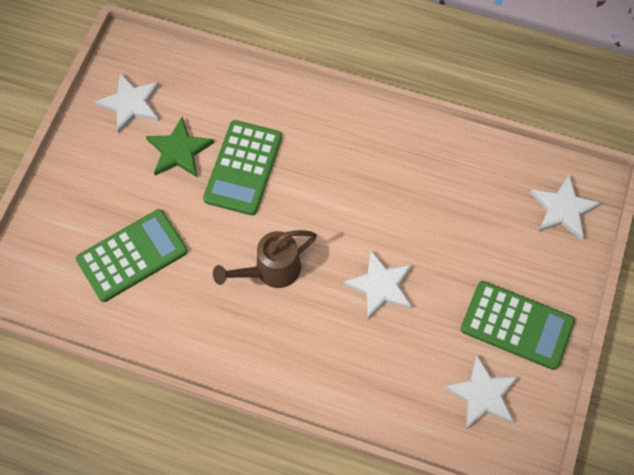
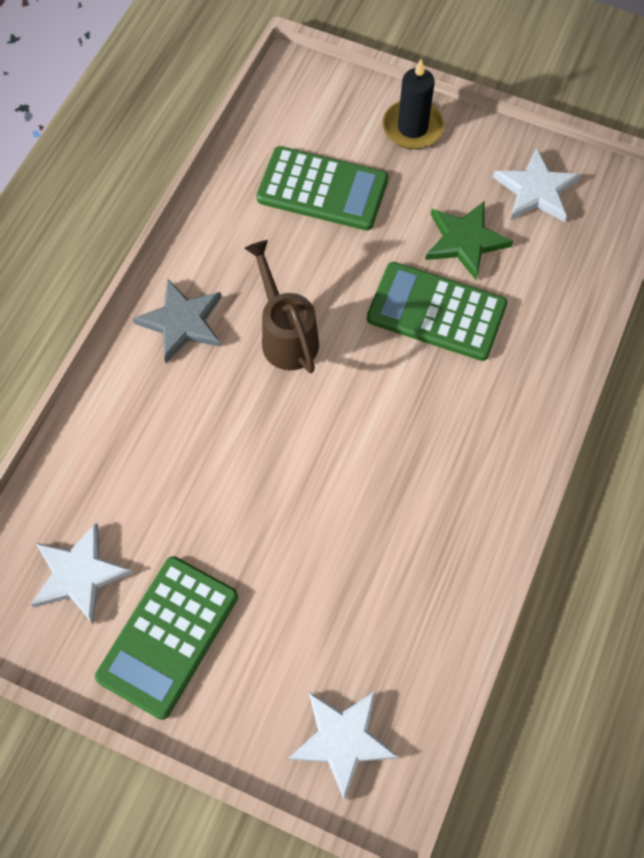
camera: 95 degrees right, 0 degrees up
(69, 192) = (412, 127): none -> black candle
(132, 256) = (322, 190): green calculator -> green calculator turned 45 degrees counterclockwise
(264, 350) = (182, 322): none -> grey star
(380, 286) = (249, 463): white star -> none

